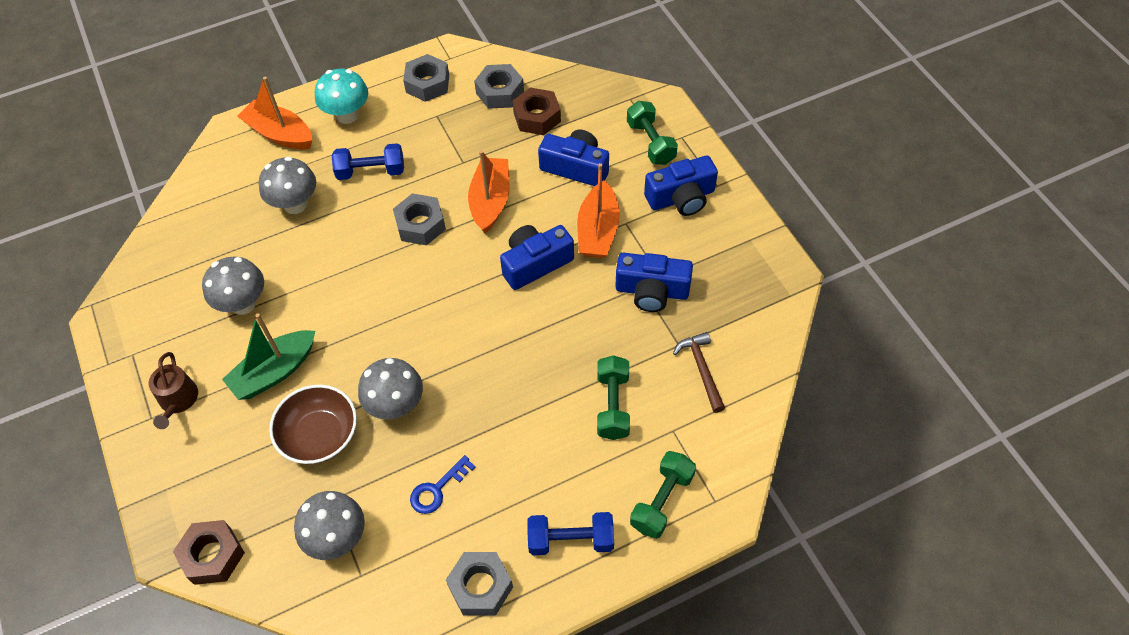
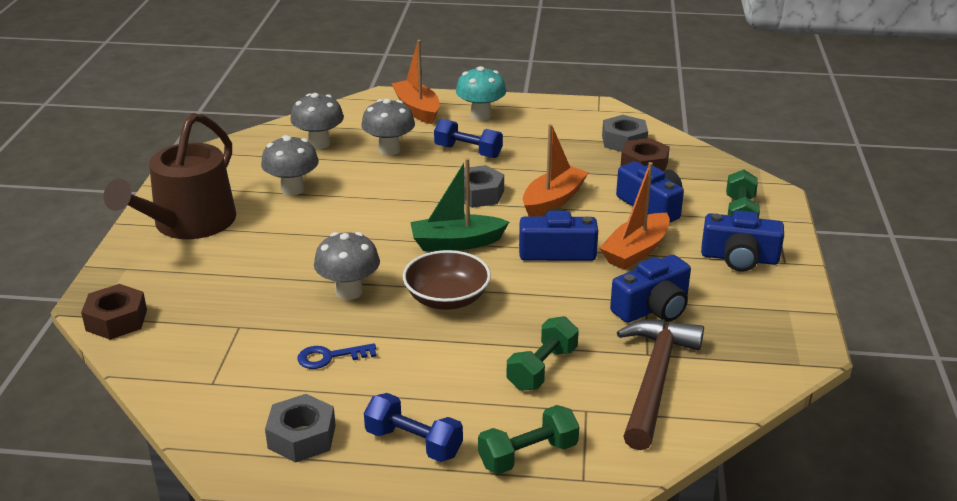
camera: 30 degrees right, 25 degrees down
(178, 400) = (188, 223): brown watering can -> brown watering can, size x2.14
(274, 372) = (275, 235): green boat -> green boat (456, 243)
(319, 435) = (270, 284): brown bowl -> brown bowl (447, 298)
(337, 538) = (218, 352): grey mushroom -> grey mushroom (319, 144)
(427, 84) = (565, 118): grey nut -> none
(652, 291) = (653, 308): blue camera -> blue camera turned 75 degrees counterclockwise
(701, 369) = (655, 379): brown hammer -> brown hammer, size x1.83

